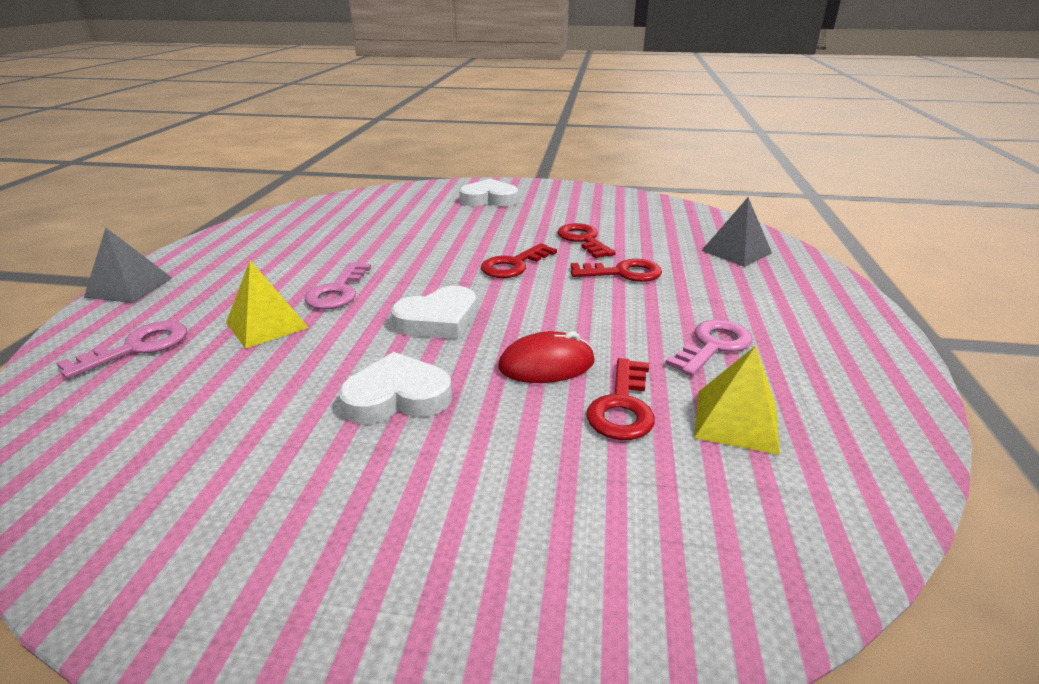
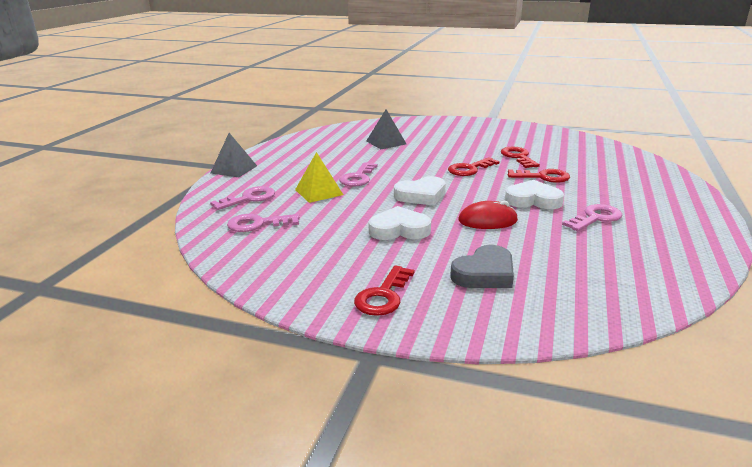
camera: 10 degrees right, 5 degrees down
(137, 406) = (258, 224): none -> pink key
(489, 199) = (454, 130): white heart -> white heart (533, 200)
(548, 491) = (484, 274): none -> grey heart
(622, 406) = (532, 242): red key -> red key (383, 296)
(736, 251) = (626, 169): grey pyramid -> grey pyramid (386, 142)
(736, 420) = (600, 253): yellow pyramid -> none

